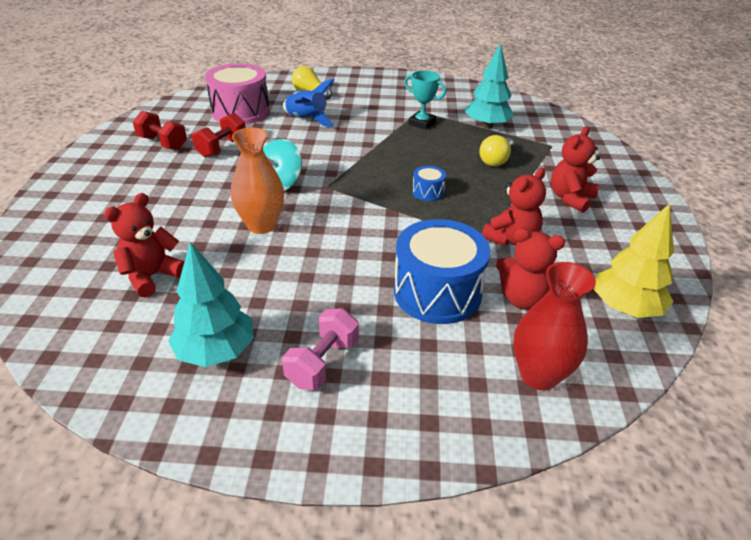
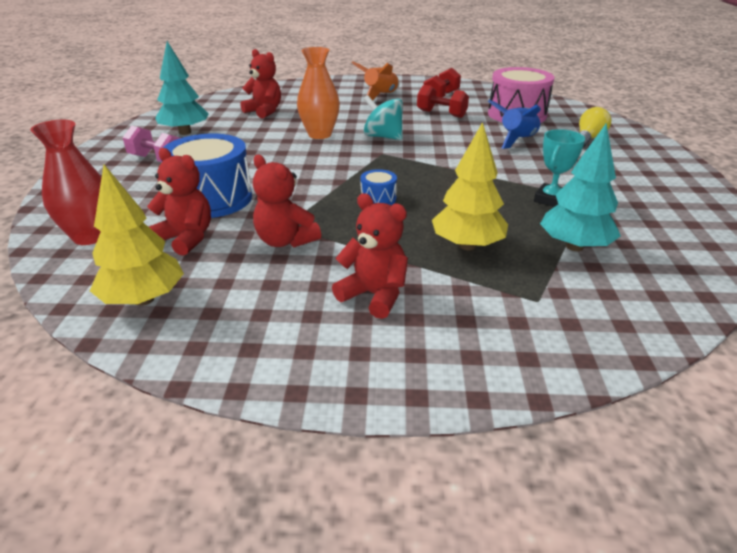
camera: 90 degrees right, 5 degrees down
(134, 181) = (380, 95): none -> orange rocket
(496, 160) = (467, 245): yellow light bulb -> yellow tree
(523, 299) = (186, 238): red teddy bear -> red teddy bear turned 105 degrees clockwise

